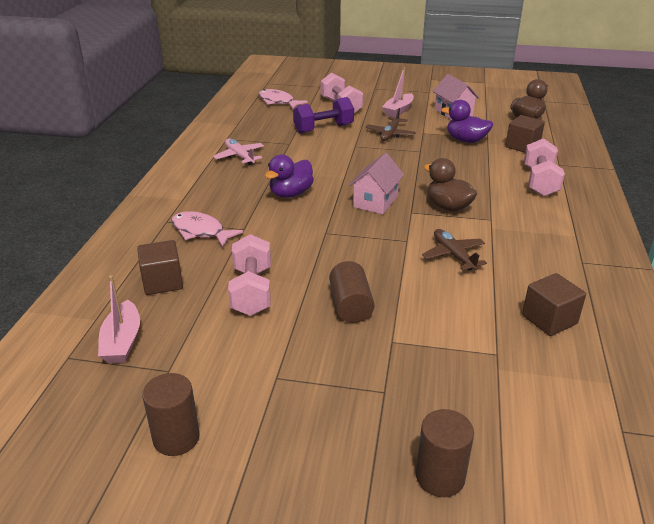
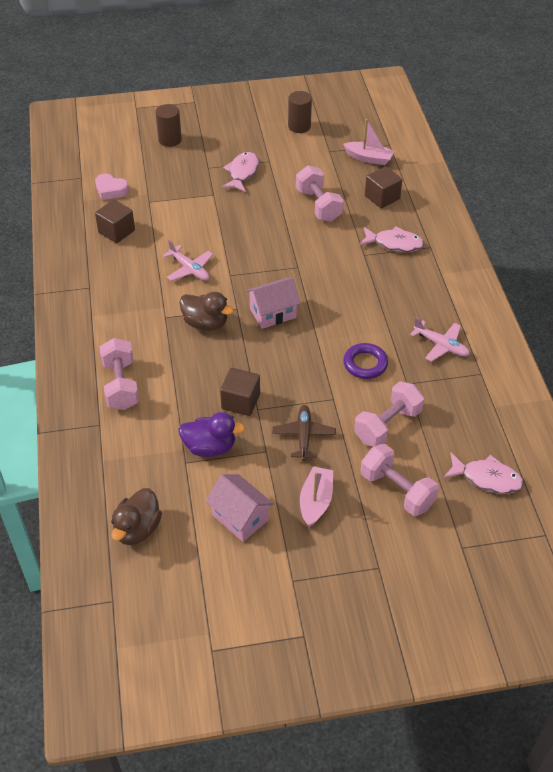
camera: 160 degrees right, 15 degrees up
(122, 341) = (369, 158): pink boat -> pink boat turned 135 degrees clockwise
(290, 194) = (353, 304): purple duck -> none
(313, 158) = (365, 364): none -> purple ring
(323, 129) = (387, 425): purple dumbbell -> pink dumbbell
(331, 367) = (242, 173): none -> pink fish
(350, 305) = (248, 211): brown cylinder -> none
(375, 201) = (273, 313): pink house -> pink house turned 60 degrees clockwise
(453, 255) = (189, 269): brown plane -> pink plane
(522, 146) = (141, 452): brown cube -> brown cube (240, 401)
(562, 390) = (111, 190): none -> pink heart

